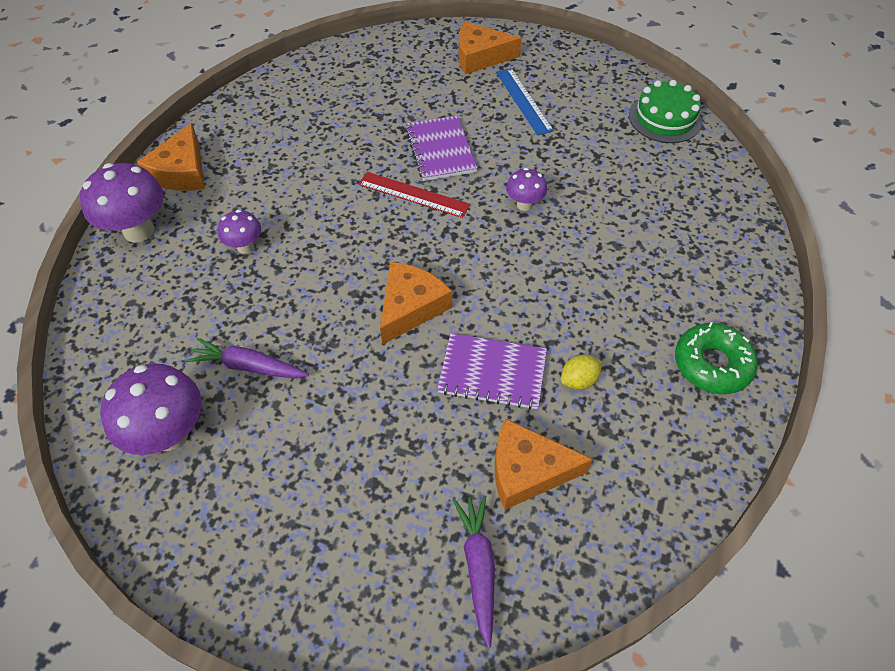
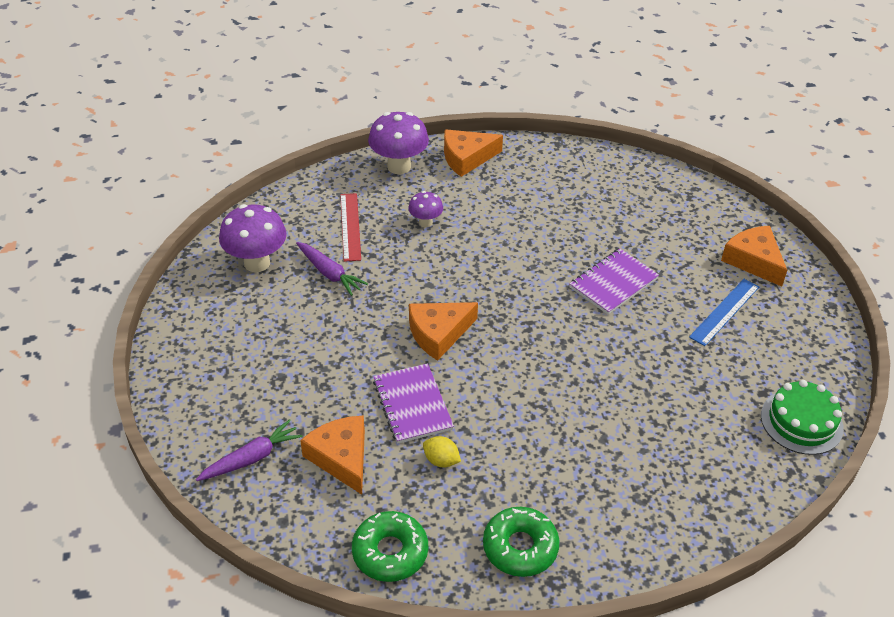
camera: 60 degrees right, 10 degrees down
(248, 366) = (329, 273): purple carrot -> purple carrot turned 150 degrees clockwise
(410, 307) = (438, 333): orange cheese -> orange cheese turned 150 degrees clockwise
(413, 194) = (550, 288): red ruler -> red ruler (350, 226)
(524, 205) = (597, 360): purple mushroom -> none
(673, 478) = (390, 552): none -> green donut

